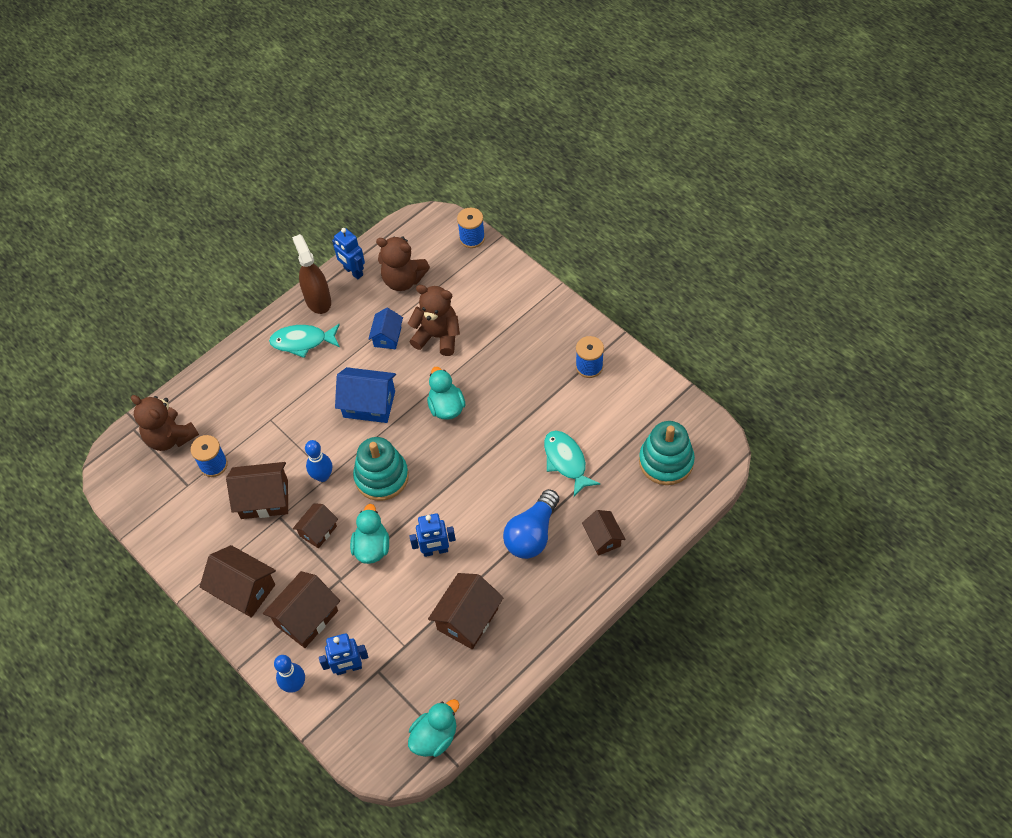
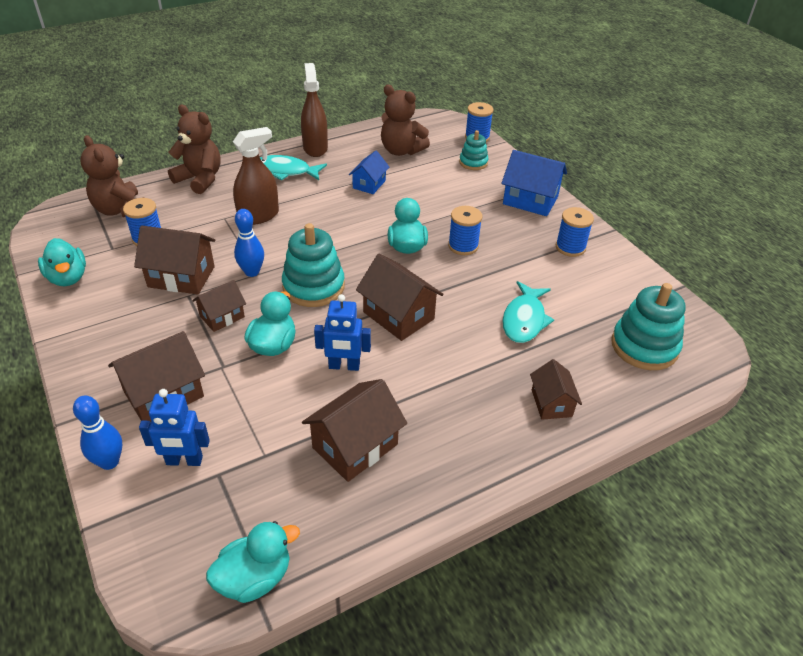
camera: 10 degrees right, 15 degrees down
(167, 529) = (68, 278): none -> turquoise duck
(244, 589) = (111, 349): brown house -> brown house (398, 315)
(300, 408) = (258, 216): none -> brown spray bottle
(353, 272) = (357, 137): blue robot -> none
(369, 404) = (328, 227): blue house -> blue house (530, 200)
(438, 336) = (419, 194): brown teddy bear -> brown teddy bear (200, 179)
(477, 277) = (473, 162): none -> turquoise stacking toy
(495, 392) = (463, 246): none -> blue spool
(532, 534) = (465, 378): blue light bulb -> none
(566, 461) = (524, 320): turquoise fish -> turquoise fish turned 150 degrees counterclockwise

